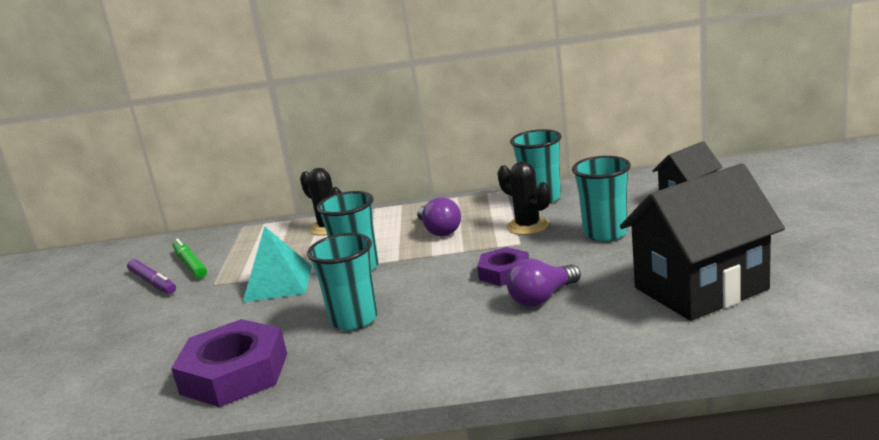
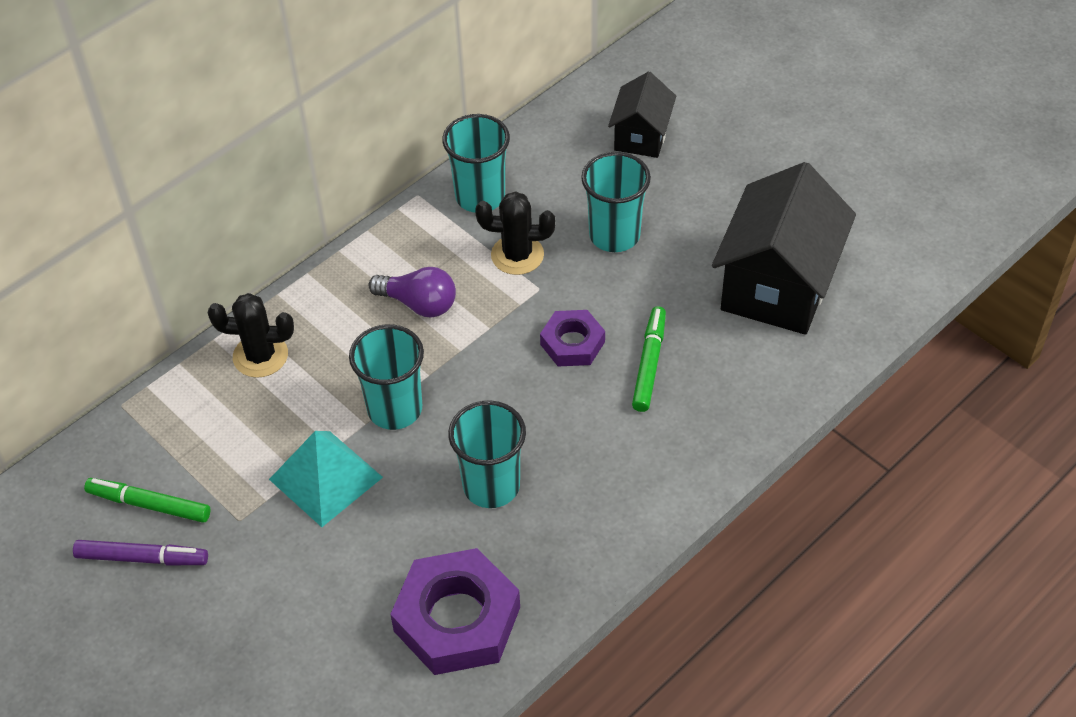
camera: 45 degrees left, 30 degrees up
(542, 298) = (649, 364): purple light bulb -> green marker

